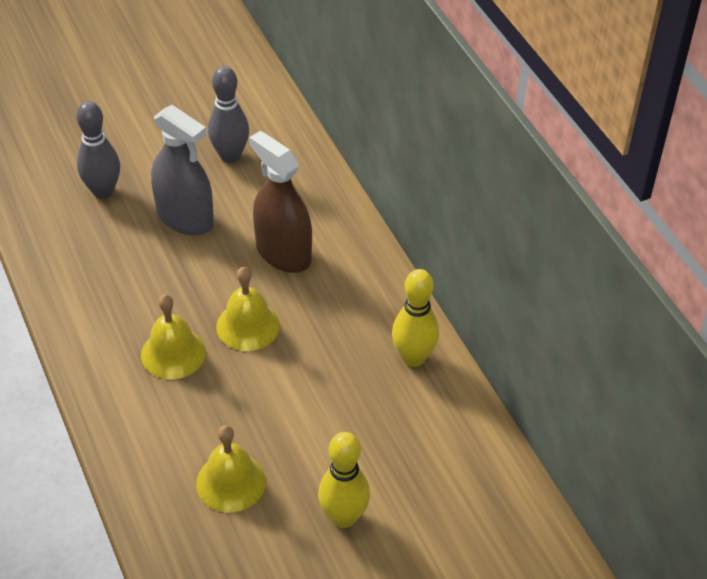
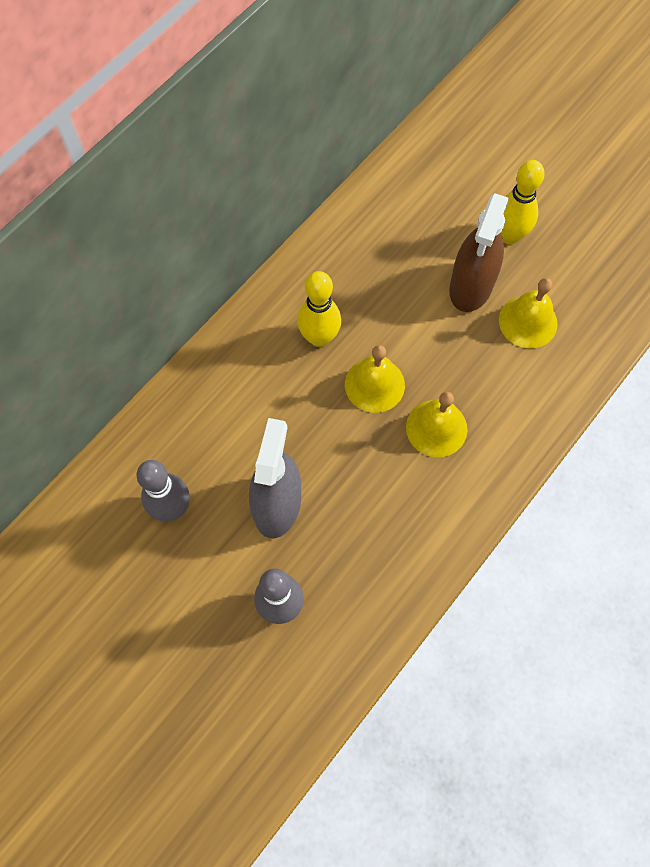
camera: 115 degrees left, 20 degrees up
(283, 253) = (277, 396): brown spray bottle -> brown spray bottle (471, 286)
(413, 357) = (338, 249): yellow bowling pin -> yellow bowling pin (319, 337)

